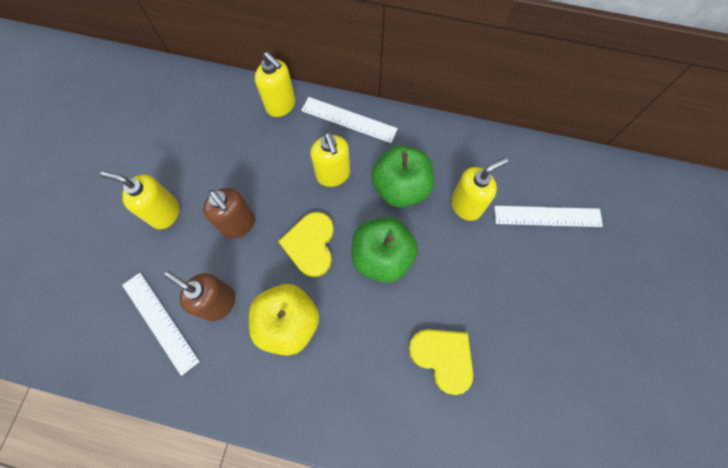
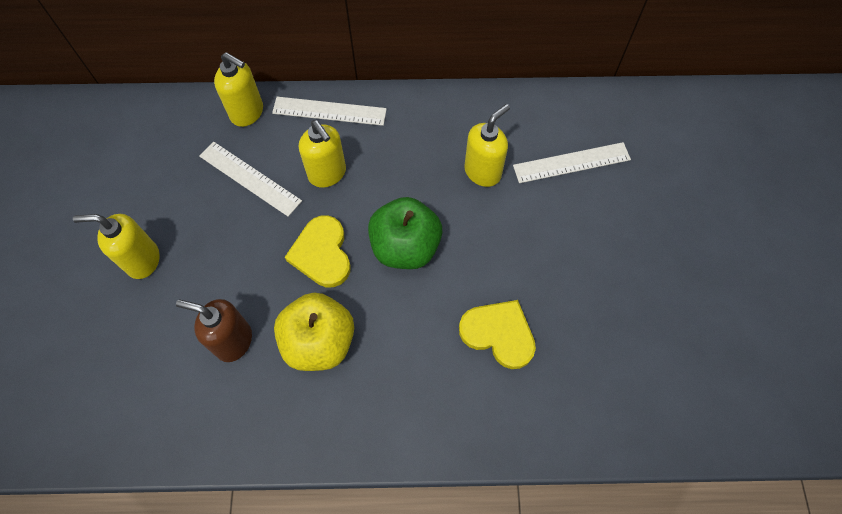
camera: 15 degrees left, 5 degrees down
(160, 322) = (170, 379): white ruler -> white ruler (250, 178)
(239, 224) = (233, 252): brown soap dispenser -> none
(401, 188) = (407, 170): green apple -> none

